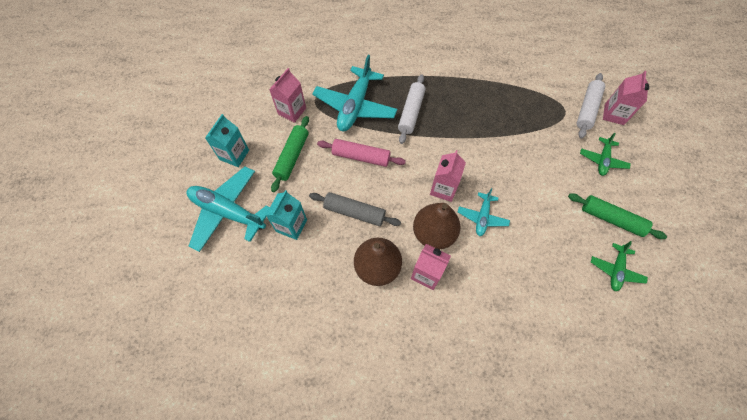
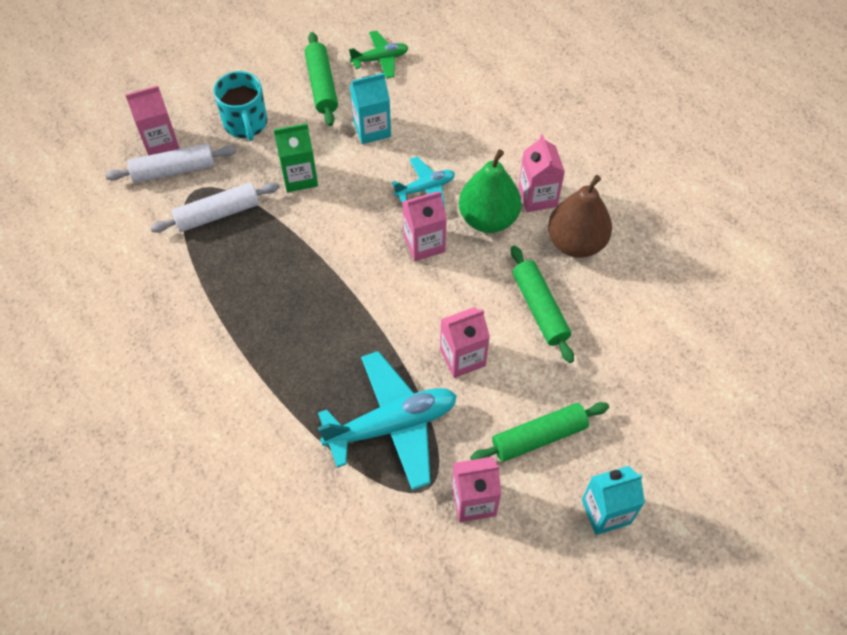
camera: 130 degrees left, 5 degrees down
(228, 212) = (677, 443): turquoise plane -> none
(291, 225) = (620, 359): turquoise carton -> turquoise carton (372, 129)
(354, 212) = (540, 308): grey rolling pin -> green rolling pin
(361, 156) = (462, 357): pink rolling pin -> pink carton
(411, 112) = (342, 350): white rolling pin -> white rolling pin (217, 214)
(433, 233) = (488, 218): brown pear -> green pear
(539, 161) = (299, 177): none -> green carton
(602, 160) = (246, 123): green plane -> turquoise mug

